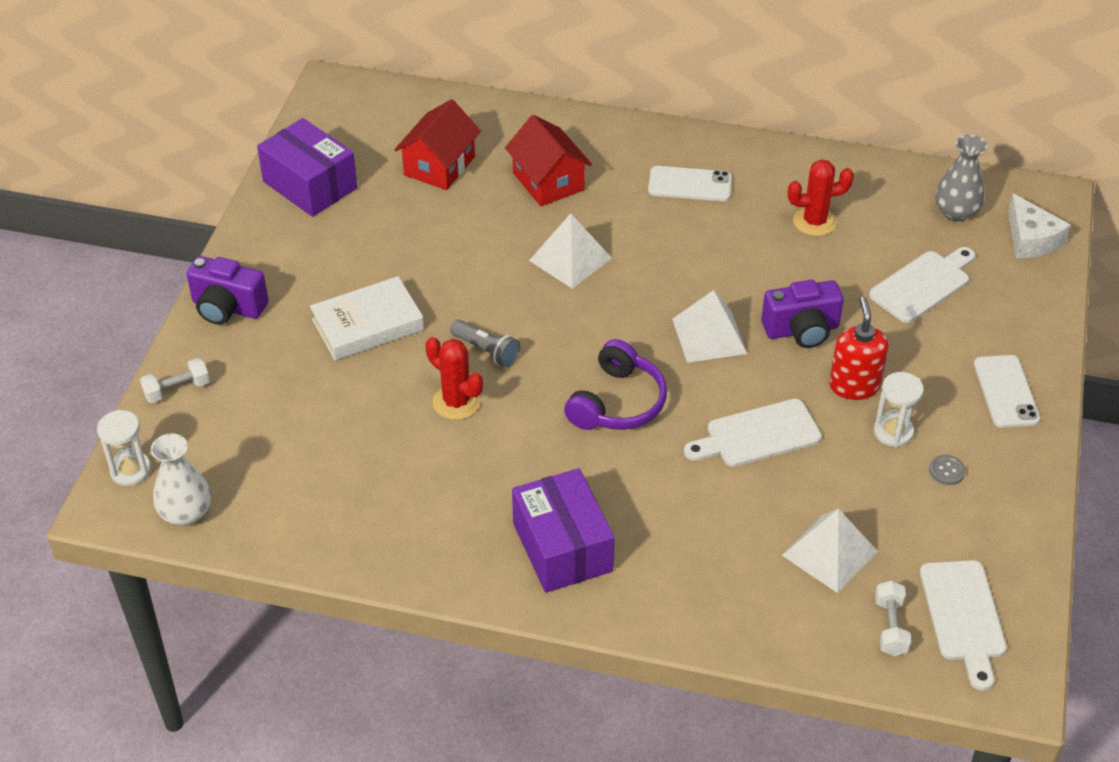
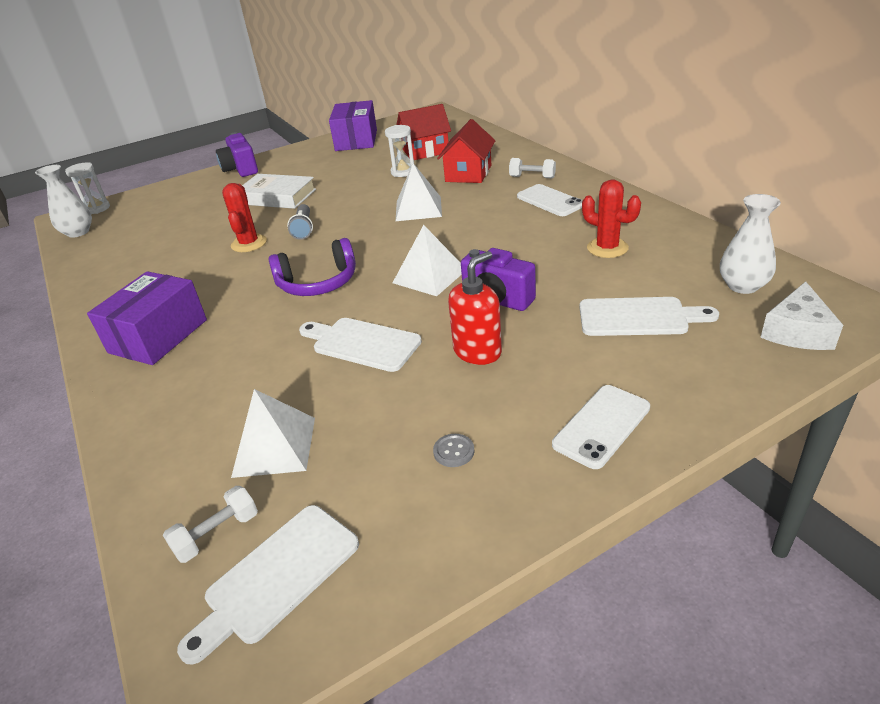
camera: 50 degrees right, 10 degrees down
(177, 389) = (167, 189): white dumbbell -> white dumbbell (532, 177)
(893, 432) = (456, 397): white hourglass -> white hourglass (403, 172)
(956, 212) = (742, 286): grey vase -> white vase

